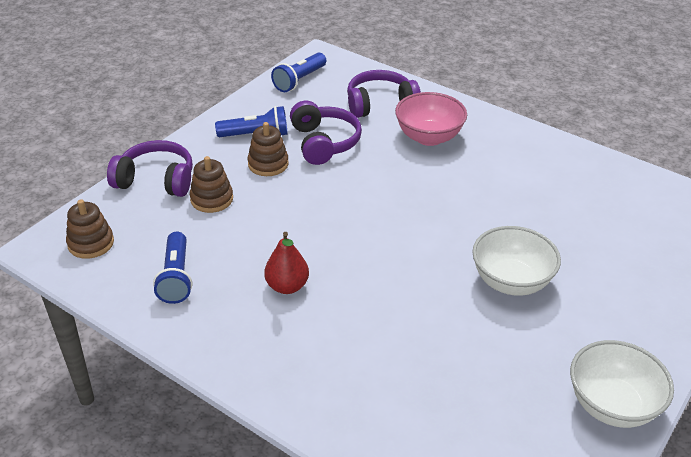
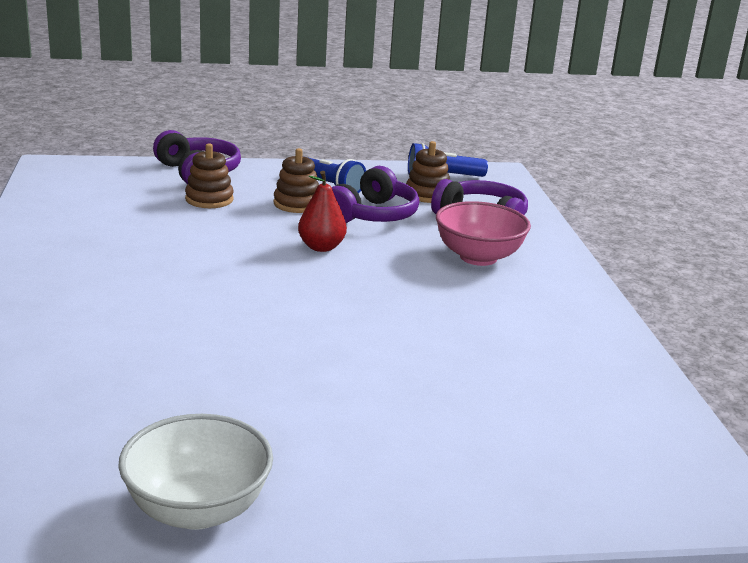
camera: 45 degrees right, 15 degrees down
(91, 243) = (82, 178): brown stacking toy -> brown stacking toy (427, 194)
(176, 277) = (86, 220): blue flashlight -> none
(287, 286) = (140, 266): red pear -> red pear (321, 247)
(511, 281) = (320, 375): white bowl -> none

